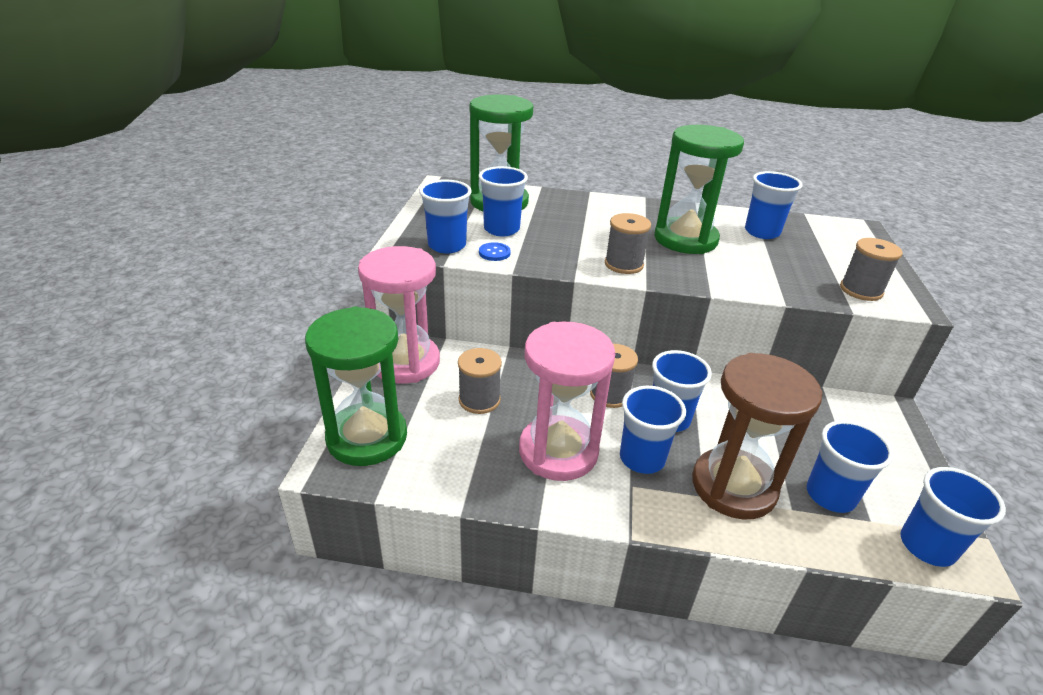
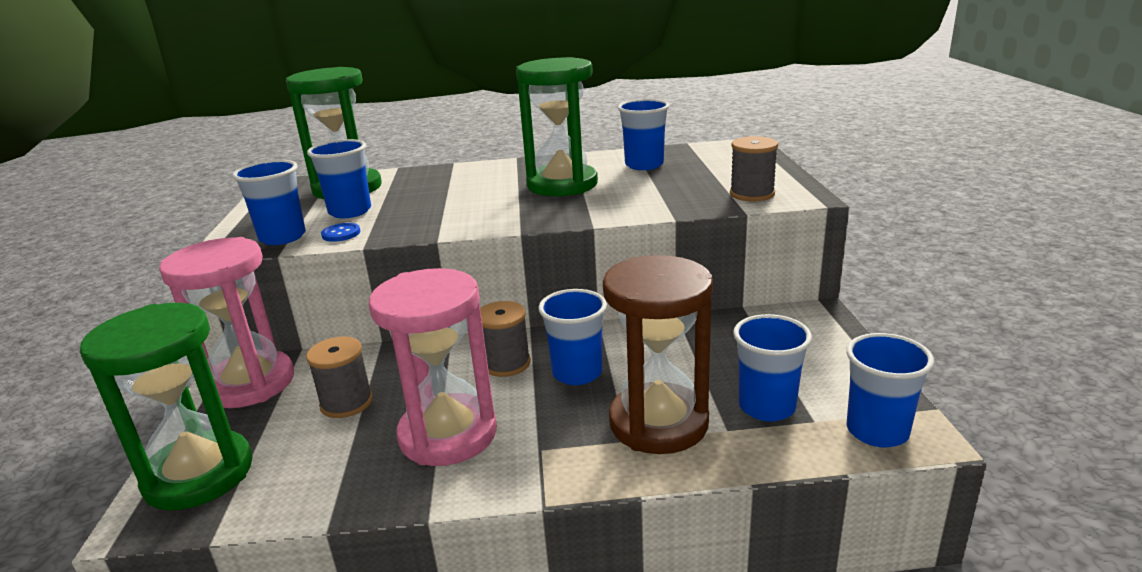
camera: 10 degrees left, 10 degrees down
(623, 264) = (494, 217): grey spool -> none
(642, 458) = (549, 419): blue cup -> none

